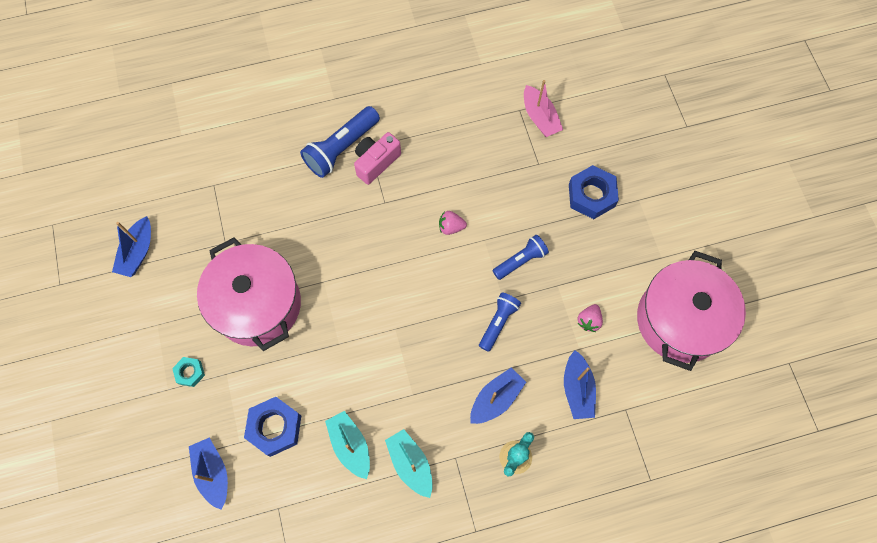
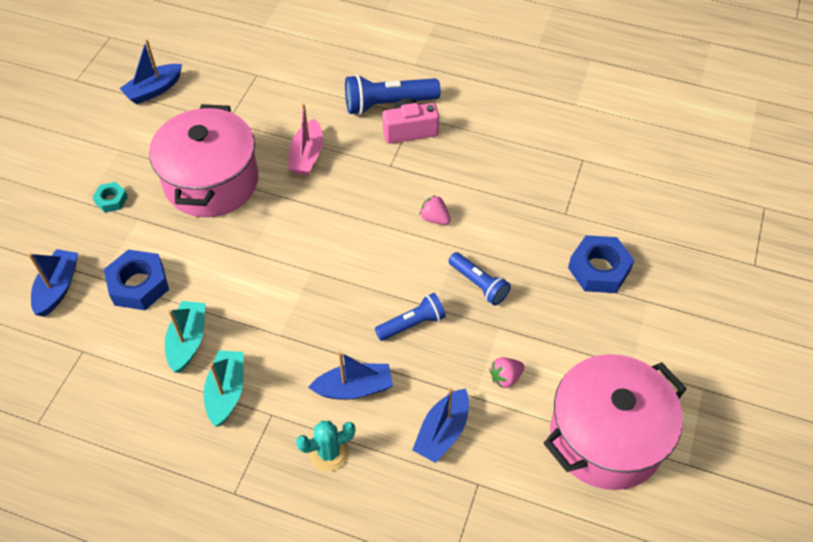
camera: 35 degrees right, 15 degrees down
(520, 260) = (479, 284): blue flashlight -> blue flashlight turned 45 degrees clockwise
(540, 117) = (598, 176): pink boat -> pink boat (307, 156)

